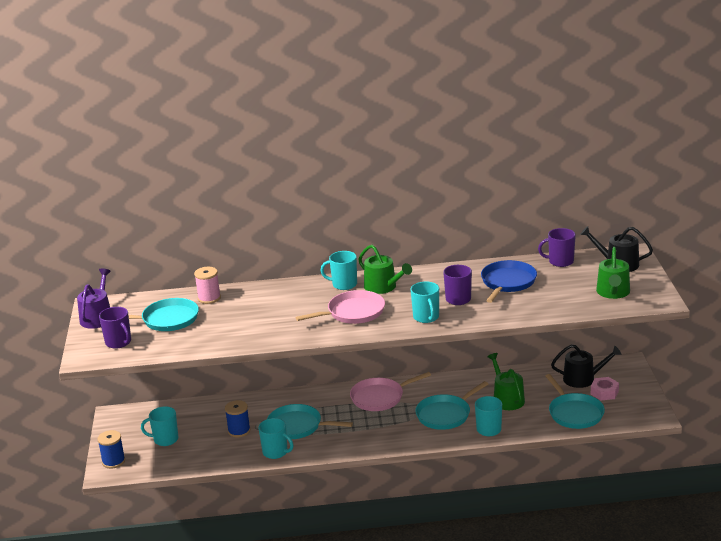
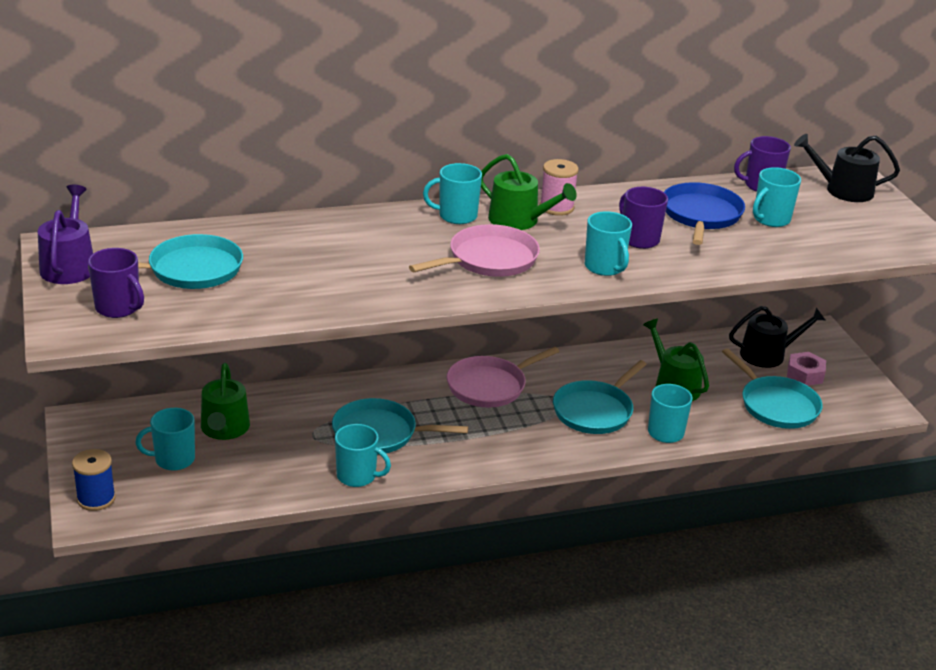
camera: 15 degrees left, 5 degrees up
(209, 298) = (249, 235): pink spool -> pink spool (556, 207)
(239, 431) = (289, 443): blue spool -> none
(555, 285) = (770, 219): none -> turquoise mug
(613, 293) = (858, 231): green watering can -> green watering can (224, 429)

